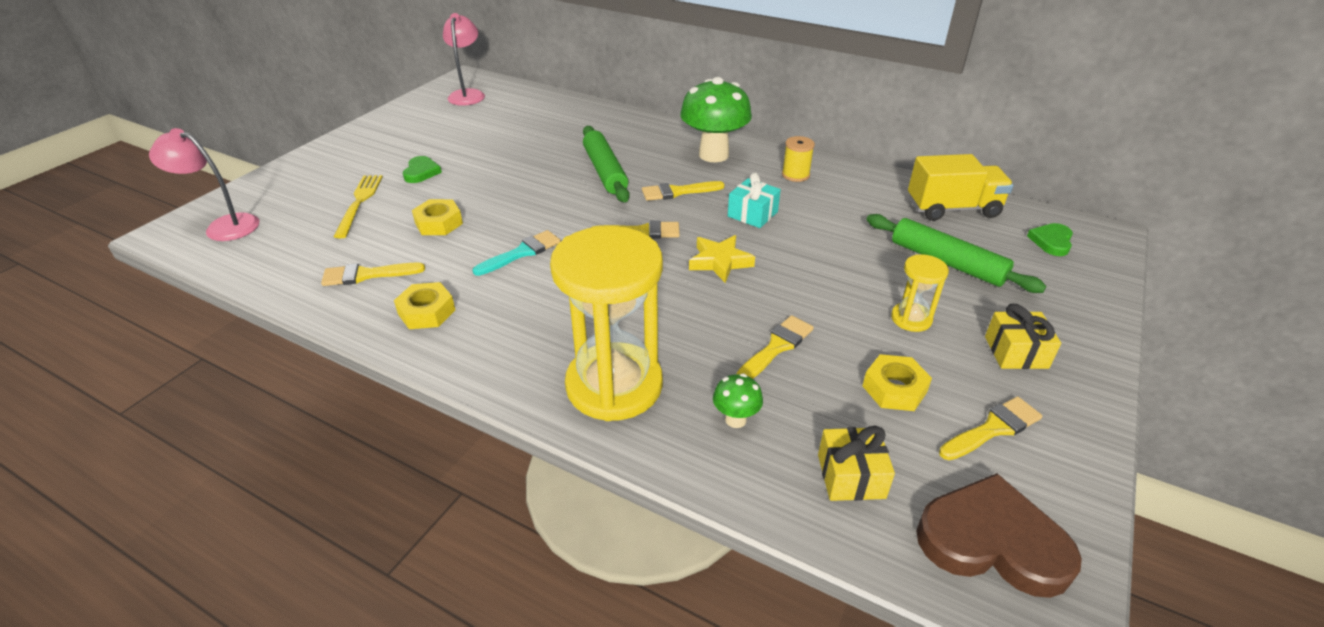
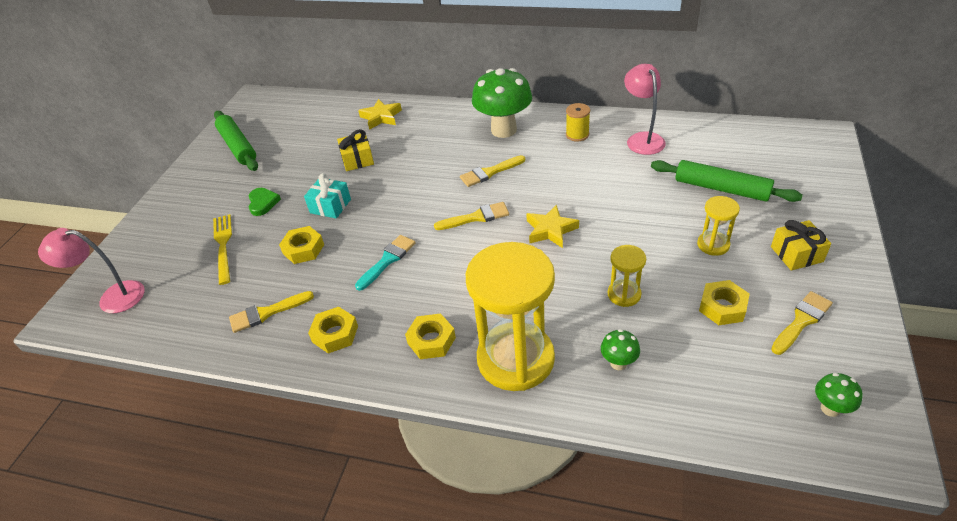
camera: 10 degrees left, 5 degrees up
(468, 94) = (265, 114): pink lamp -> pink lamp (642, 139)
(528, 343) = (431, 340): none -> yellow nut
(586, 118) = (381, 117): none -> yellow star
(605, 171) = (421, 166): green rolling pin -> green rolling pin (238, 146)
(752, 214) = (558, 180): turquoise gift -> turquoise gift (330, 206)
(776, 347) = (624, 294): yellow brush -> yellow hourglass
(850, 476) = (718, 386): yellow gift -> yellow gift (357, 160)
(952, 209) = (709, 139): yellow truck -> none
(992, 541) = (830, 408): brown heart -> green mushroom
(1051, 241) = (790, 152): green heart -> none

